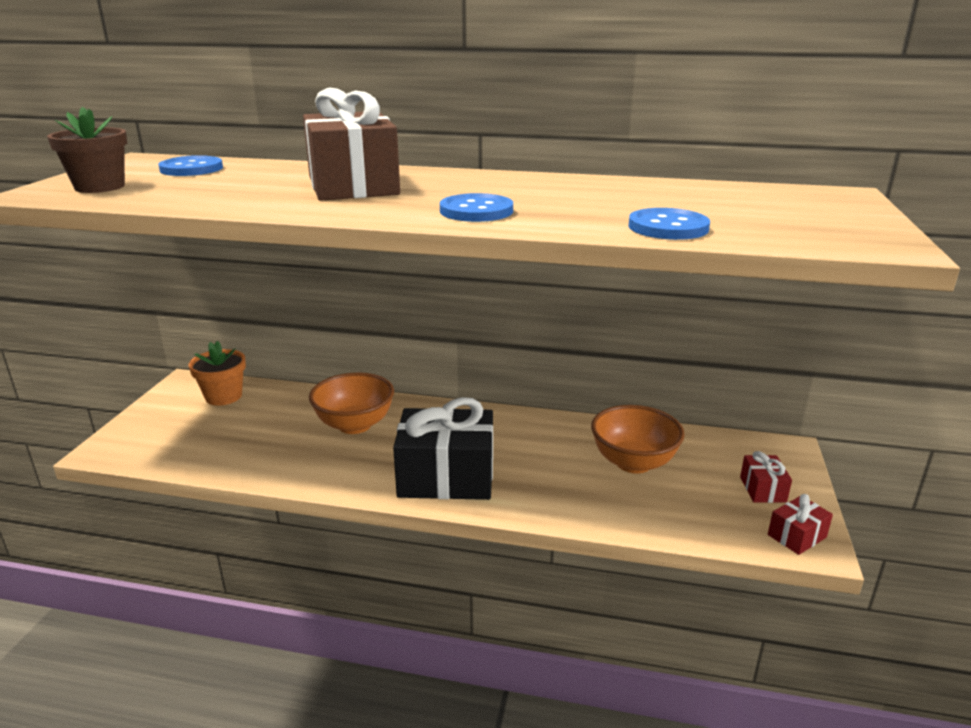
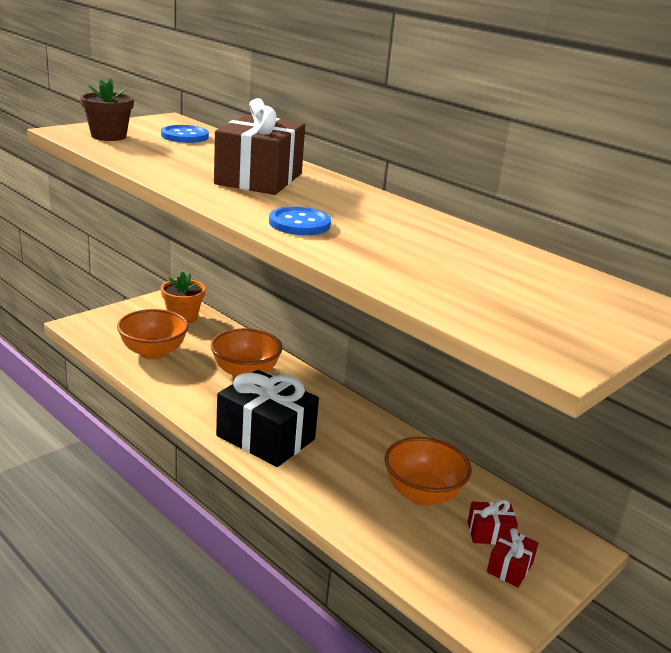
camera: 30 degrees right, 0 degrees up
(231, 444) = (153, 352): none -> orange bowl
(668, 227) = (410, 281): blue button -> none
(797, 536) = (489, 615): red gift -> red gift (489, 533)

